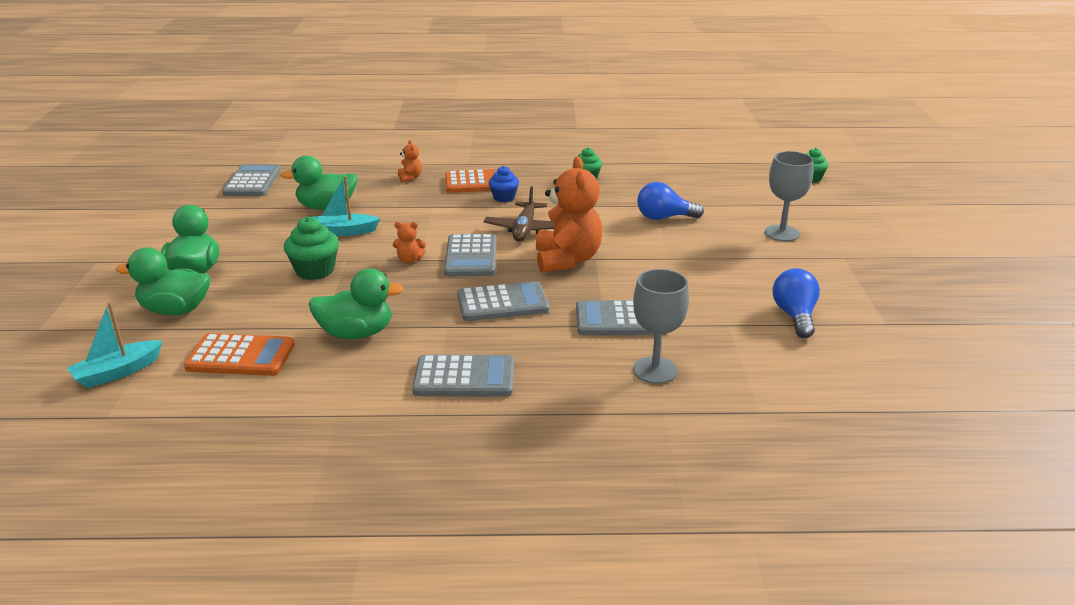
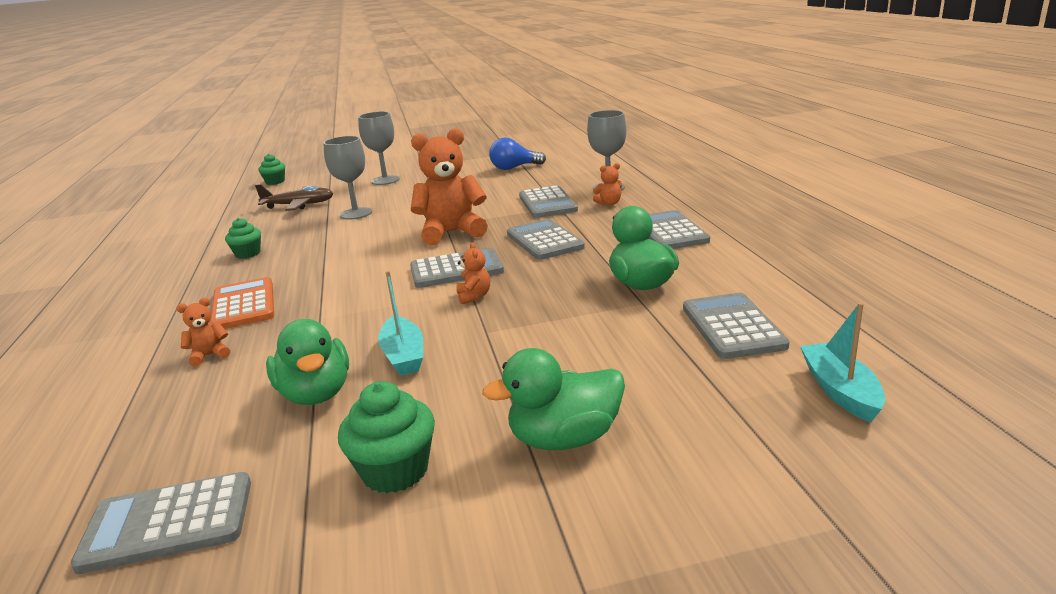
camera: 100 degrees left, 5 degrees down
(118, 372) = (840, 391): turquoise boat -> turquoise boat turned 135 degrees counterclockwise
(175, 310) = (680, 408): green duck -> none
(241, 356) = (732, 327): orange calculator -> grey calculator
(315, 270) = (522, 343): green cupcake -> green cupcake (395, 471)
(504, 197) = (297, 283): blue cupcake -> none
(525, 229) = (386, 258): brown plane -> brown plane (299, 205)
(590, 359) = (609, 203): none -> orange teddy bear
(664, 218) = (356, 213): blue light bulb -> grey goblet

